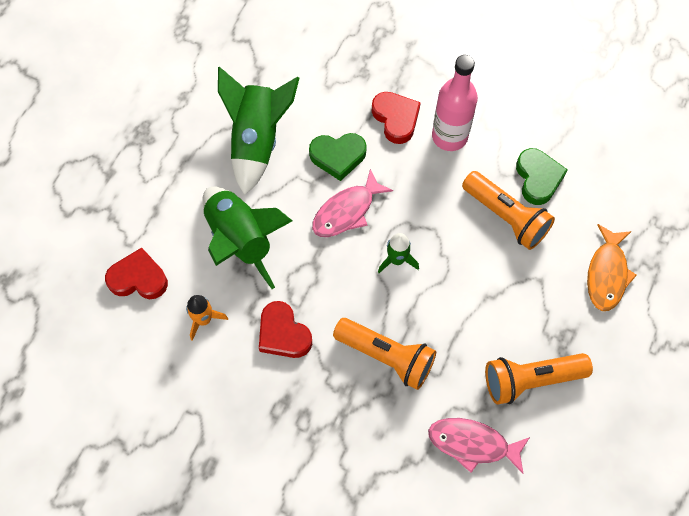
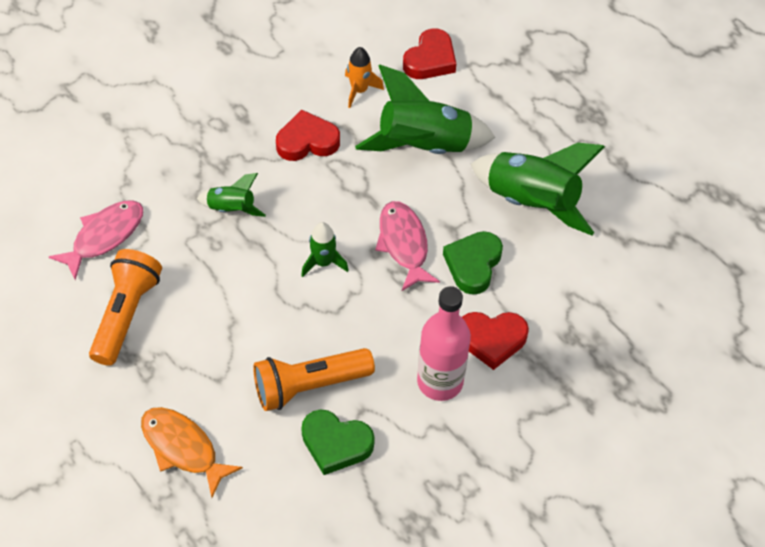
camera: 115 degrees right, 10 degrees down
(386, 356) = (231, 209): orange flashlight -> green rocket

